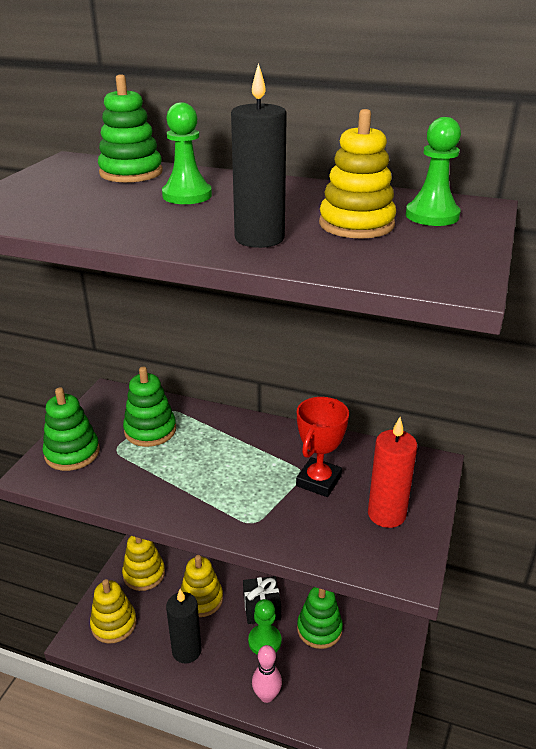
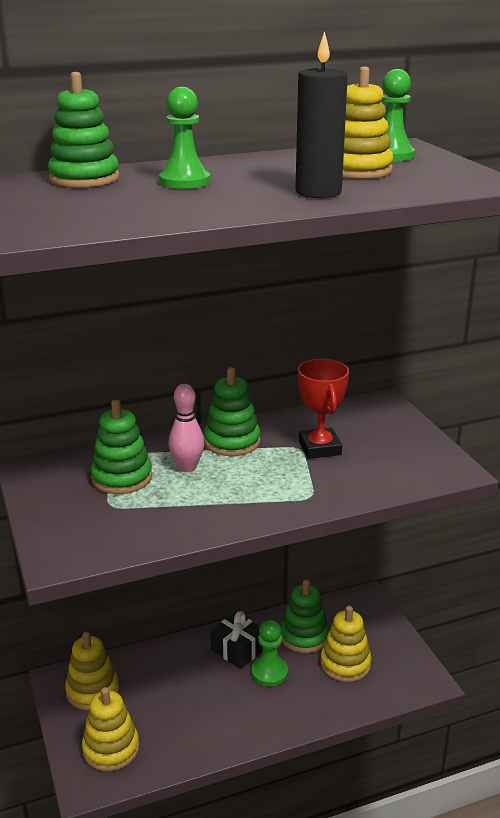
camera: 40 degrees left, 5 degrees down
(72, 453) = (71, 527): green stacking toy -> green stacking toy (232, 442)
(186, 650) = (209, 723): black candle -> none
(201, 599) = (175, 676): yellow stacking toy -> yellow stacking toy (345, 664)
(266, 695) = (315, 709): pink bowling pin -> pink bowling pin (187, 467)
(386, 514) = (396, 445): red candle -> none

